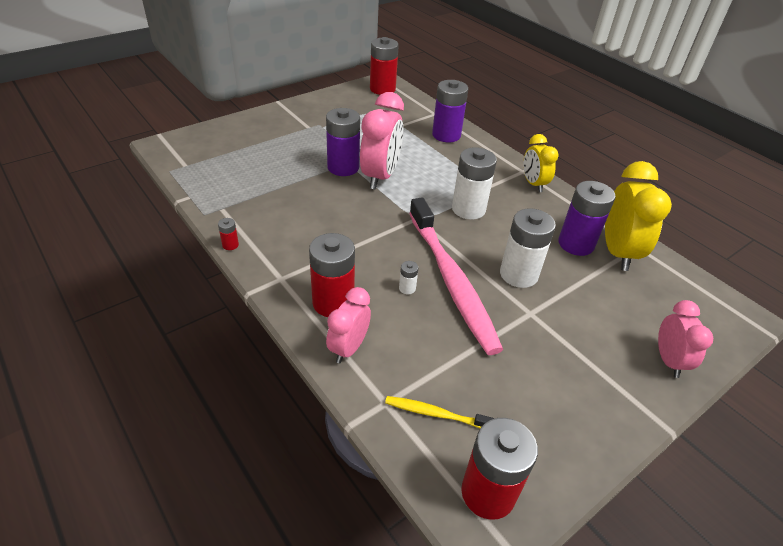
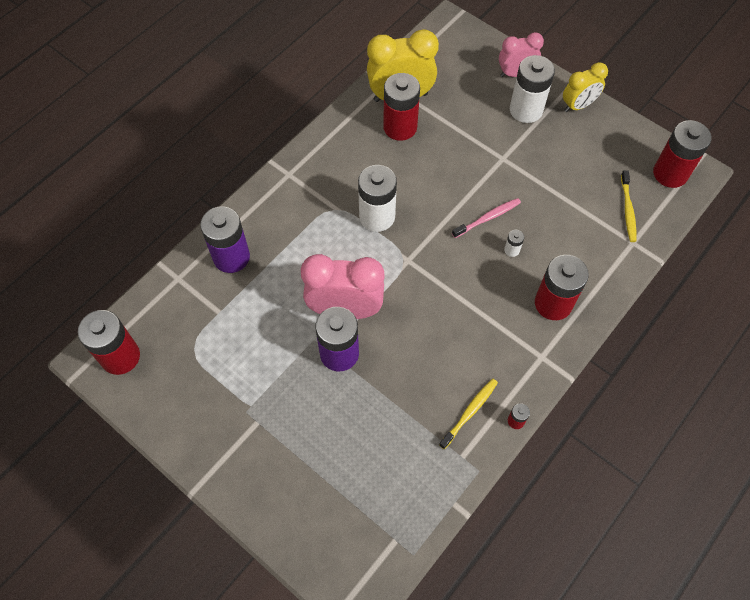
camera: 100 degrees left, 20 degrees up
(255, 220) = (469, 412): none -> yellow toothbrush
(348, 348) = (596, 279): pink clock -> none
(451, 280) = (487, 218): pink toothbrush -> pink toothbrush, size x0.42
(518, 274) = (459, 168): white battery -> white battery (526, 110)
(533, 184) = (311, 163): yellow clock -> yellow clock (578, 105)
(576, 244) = (400, 127): purple battery -> red battery

